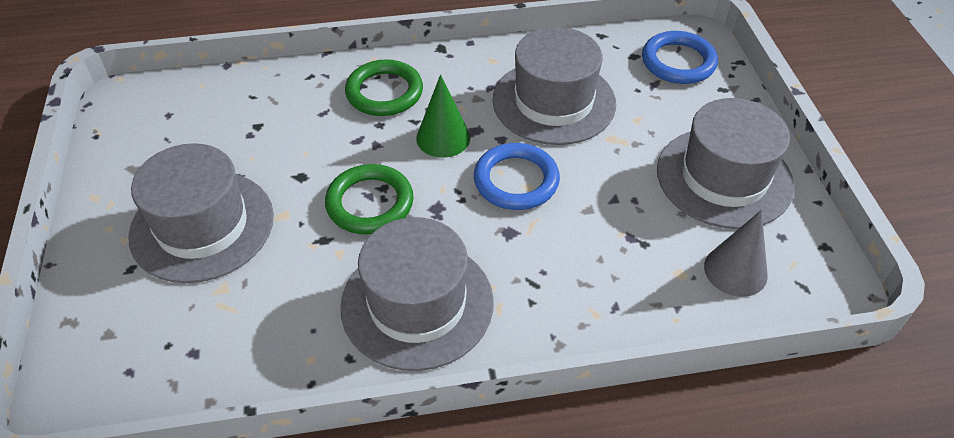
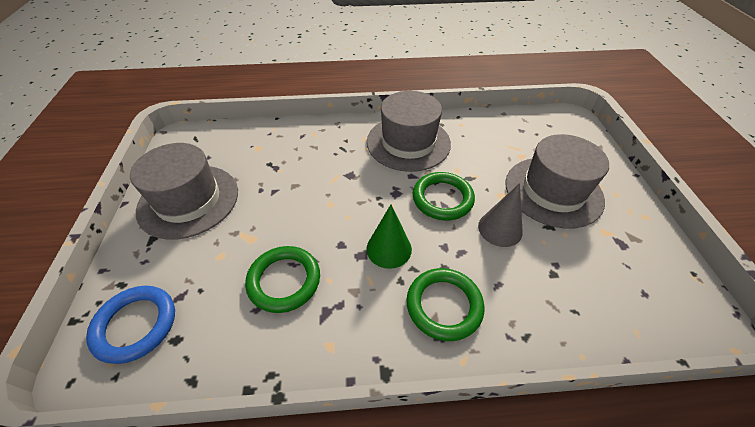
camera: 175 degrees left, 0 degrees up
(516, 180) = (337, 208): blue ring -> none
(554, 101) = (284, 281): grey hat -> green ring
(735, 270) = (226, 147): grey cone -> grey cone (500, 229)

